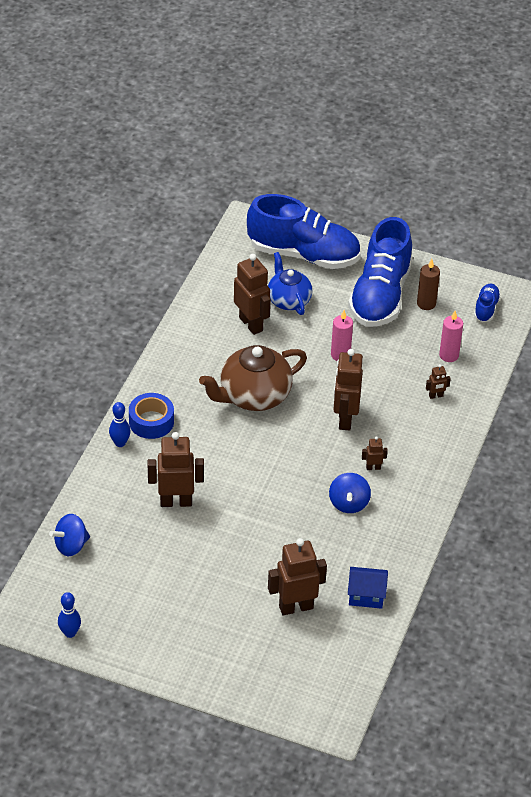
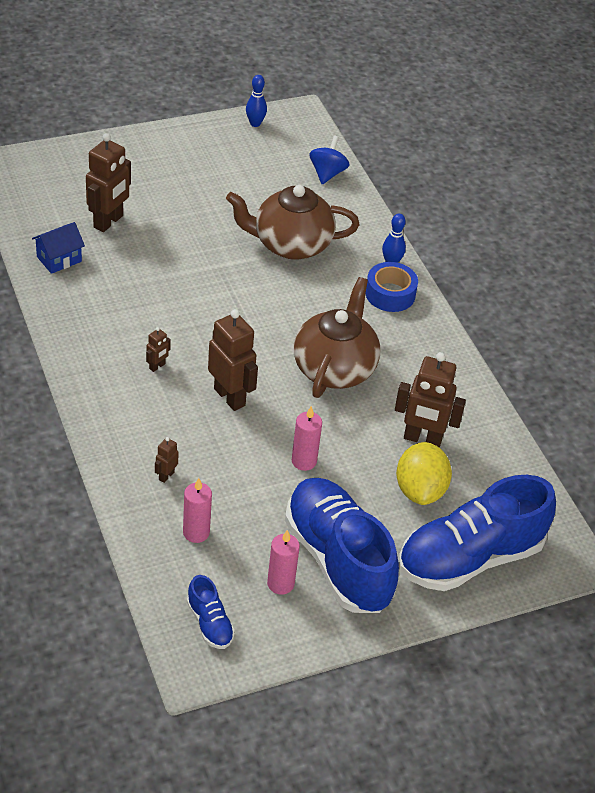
camera: 135 degrees right, 0 degrees up
(176, 502) = (290, 244): brown robot -> brown teapot
(288, 300) = (420, 490): blue teapot -> yellow lemon
(349, 503) = (147, 323): blue spinning top -> none
(426, 303) = (280, 583): brown candle -> pink candle

